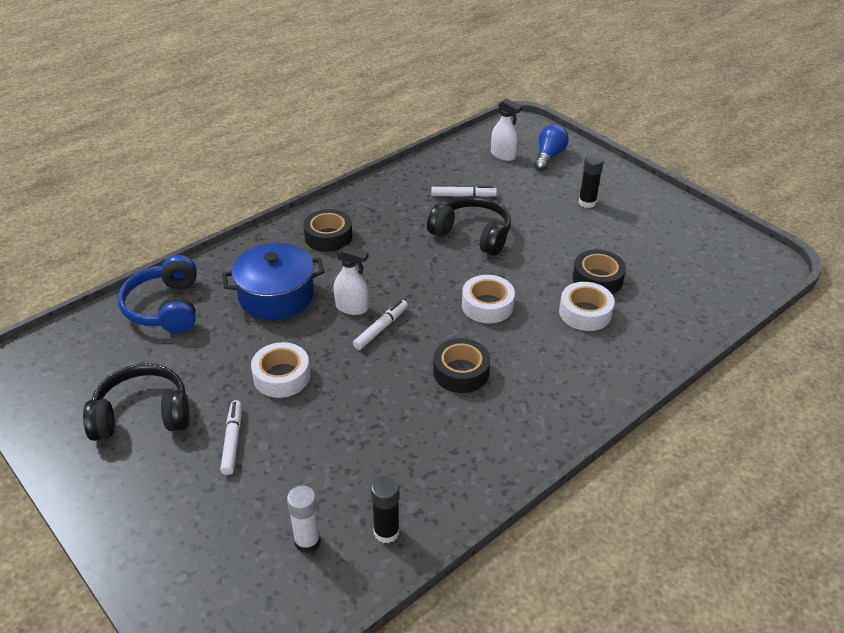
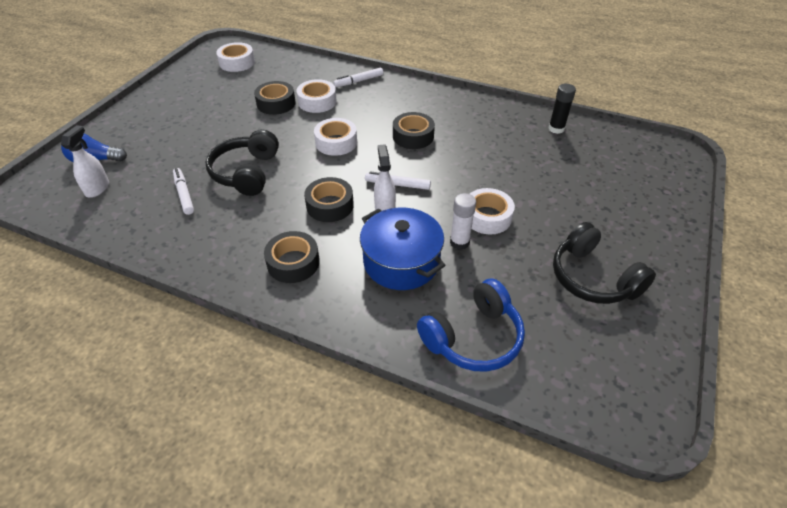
camera: 115 degrees left, 5 degrees up
(232, 441) = (563, 215): white marker -> white marker (358, 81)
(307, 541) = (592, 153): white glue stick -> white glue stick (459, 242)
(384, 274) = (330, 205): none -> black tape
(587, 202) = (172, 125): black glue stick -> none
(719, 267) = (237, 62): none -> white tape

